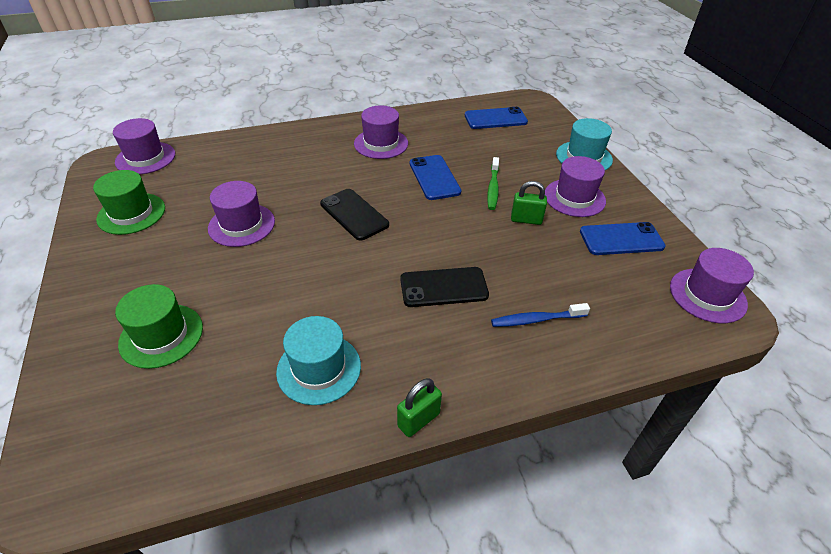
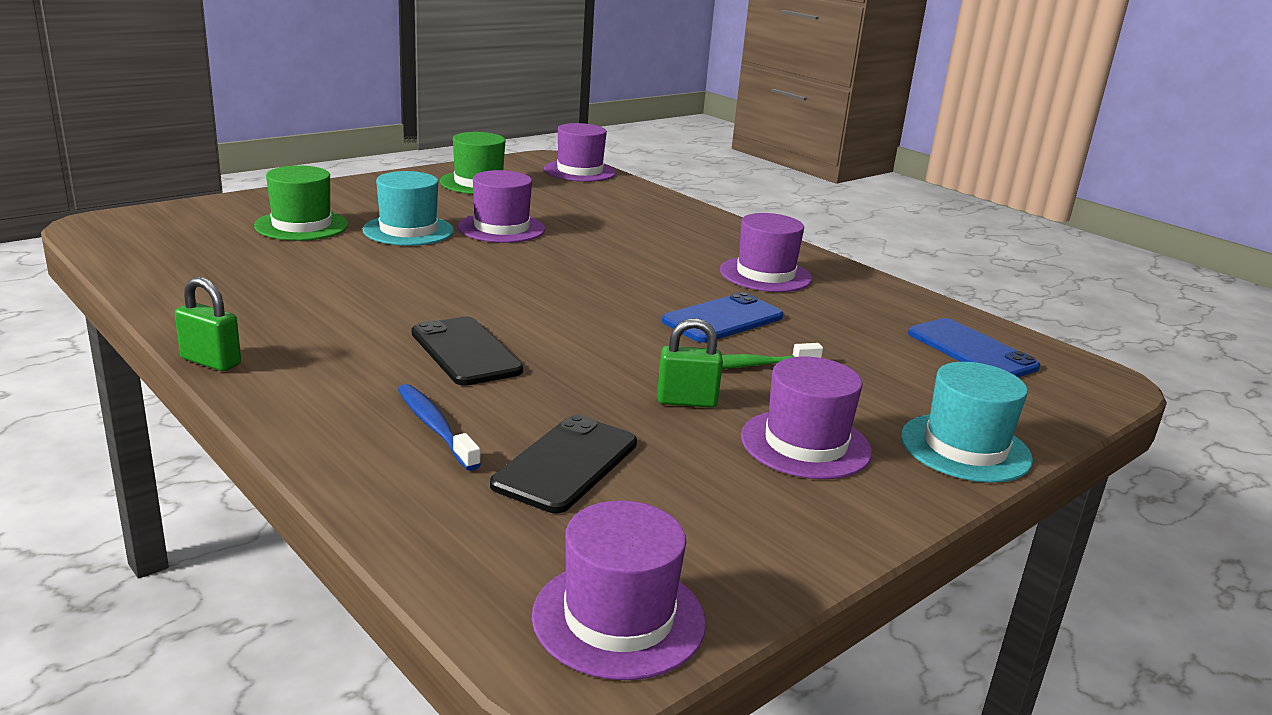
camera: 65 degrees right, 20 degrees down
(319, 368) = (279, 298): turquoise hat -> turquoise hat (408, 230)
(354, 214) = (577, 279): black phone -> black phone (566, 464)
(526, 220) = (686, 401): green padlock -> green padlock turned 75 degrees counterclockwise
(621, 239) = (720, 502): blue phone -> none

